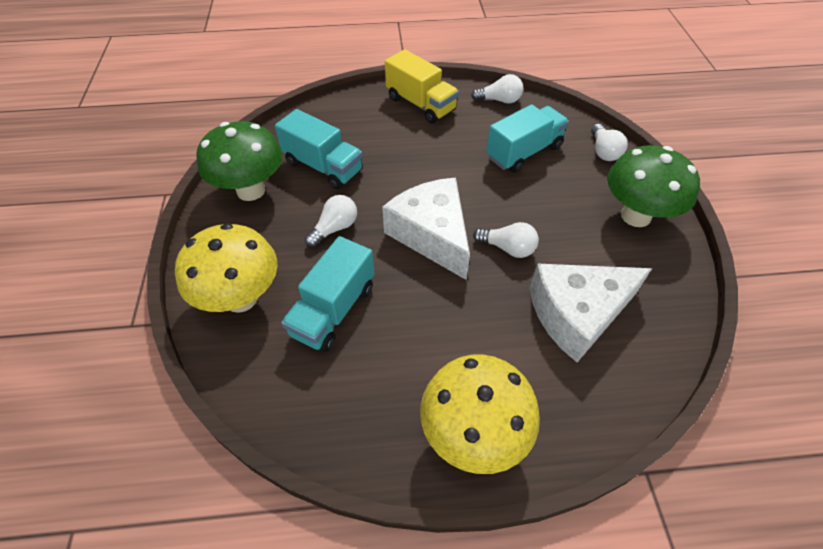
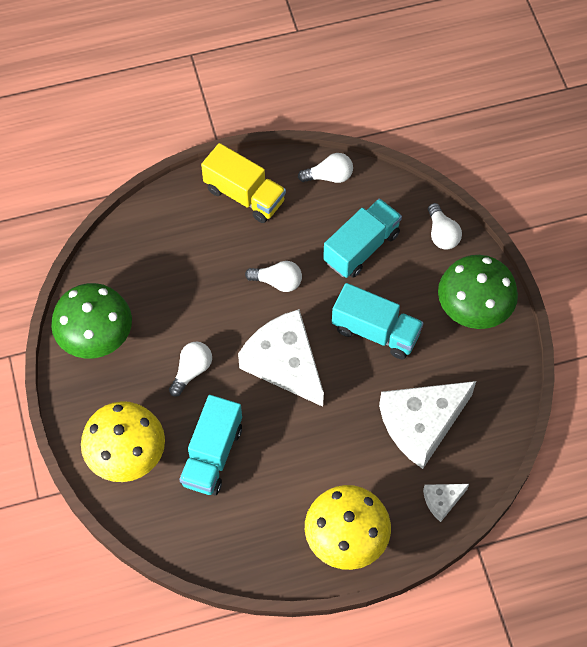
camera: 10 degrees left, 10 degrees up
(323, 166) = (161, 298): turquoise truck -> turquoise truck (375, 331)
(508, 248) = (356, 367): white light bulb -> white light bulb (278, 282)
(600, 404) = (442, 501): none -> white cheese

